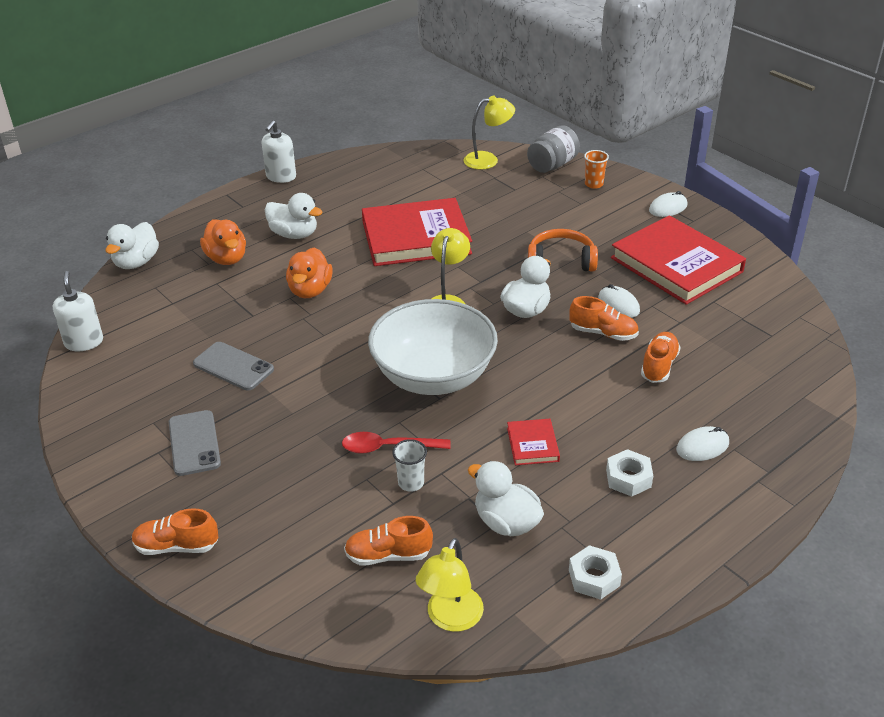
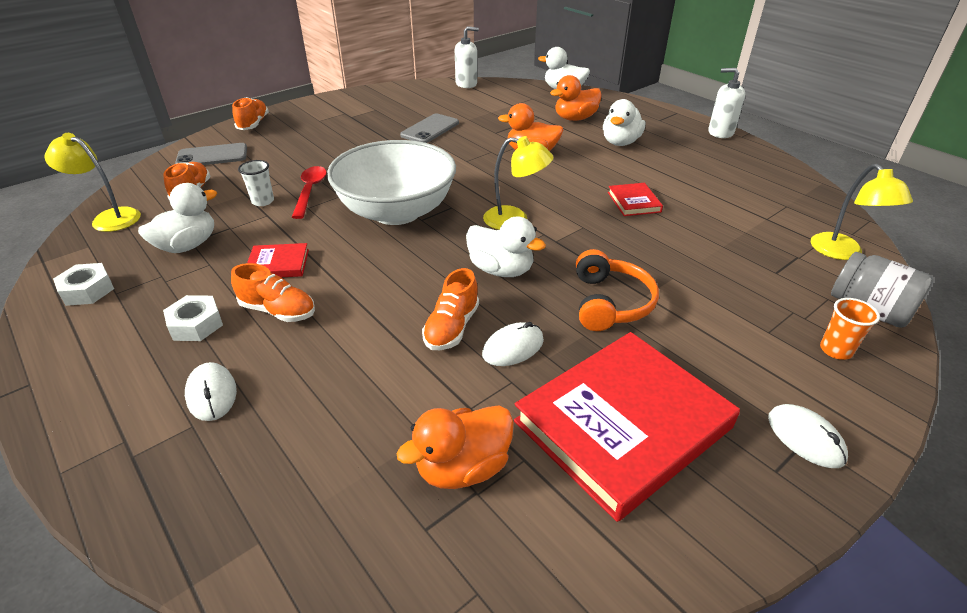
camera: 90 degrees right, 0 degrees up
(194, 443) = (348, 122): grey phone -> grey phone (212, 156)
(416, 237) = (633, 202): red book -> red book, size x0.43
(659, 366) = (376, 372): orange shoe -> orange shoe (278, 311)
(727, 323) = (463, 467): none -> orange duck

